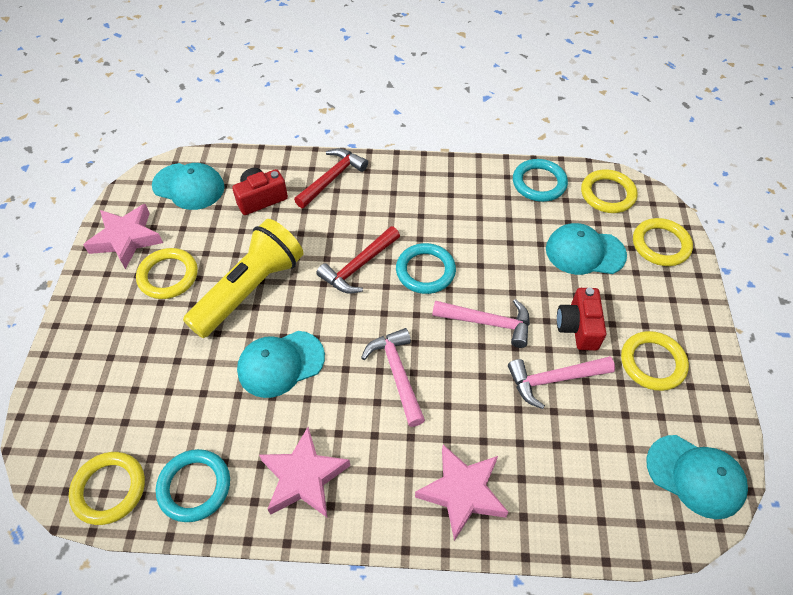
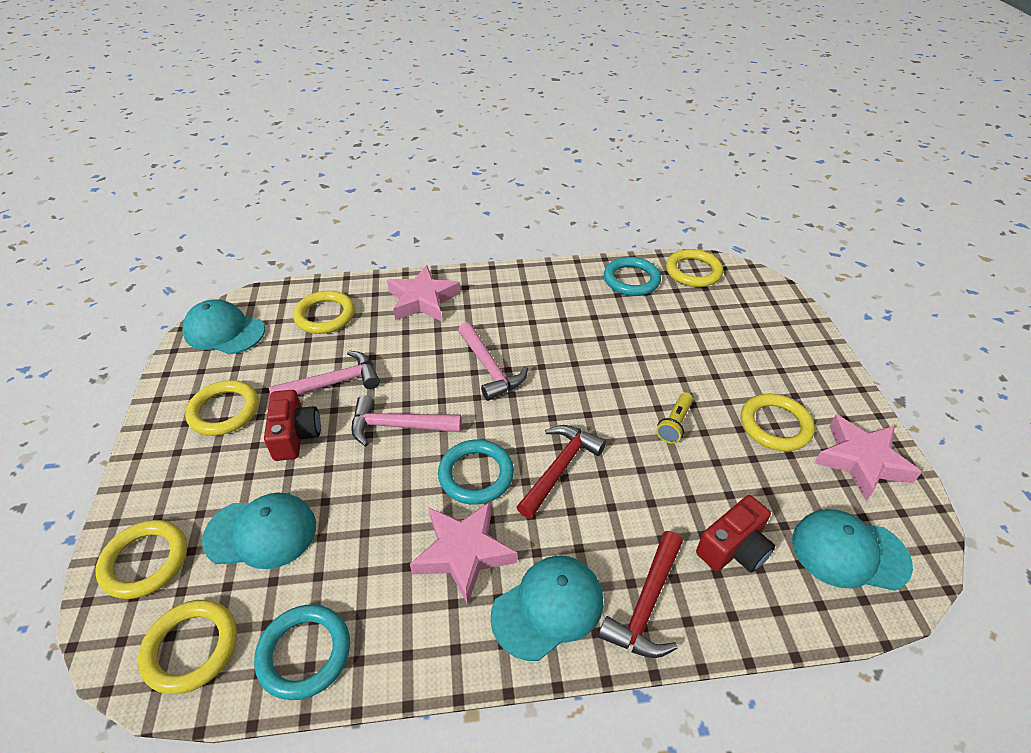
camera: 170 degrees right, 10 degrees down
(250, 289) = (674, 424): yellow flashlight -> yellow flashlight, size x0.41
(280, 364) = (605, 362): turquoise cap -> turquoise cap (548, 607)
(304, 477) = (550, 293): pink star -> pink star (464, 553)
(580, 484) = (325, 315): none -> yellow ring

